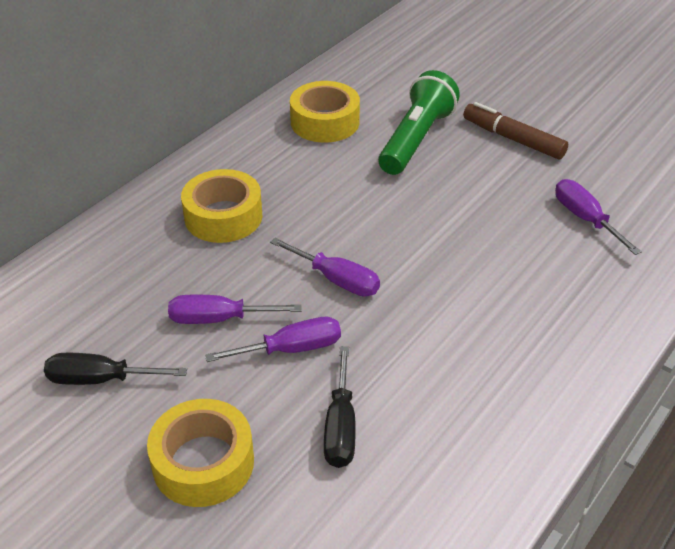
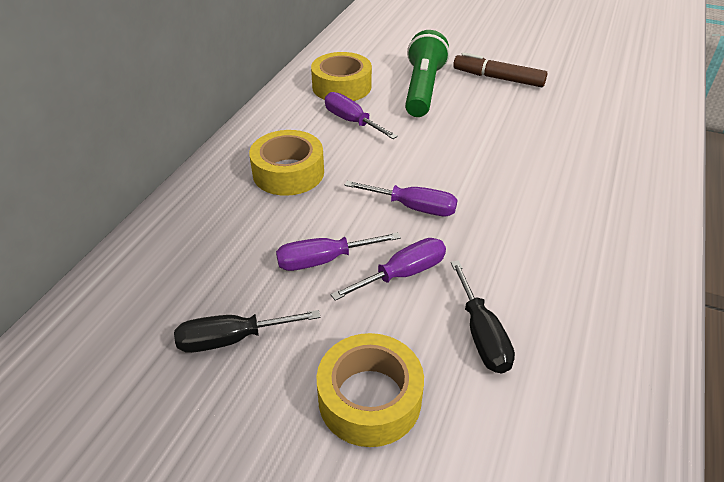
camera: 15 degrees left, 0 degrees up
(585, 219) = (586, 127): purple screwdriver -> purple screwdriver (352, 121)

